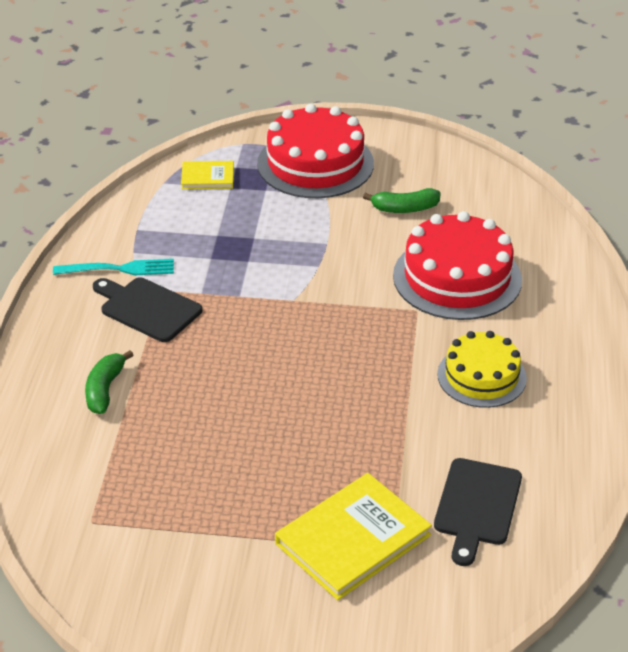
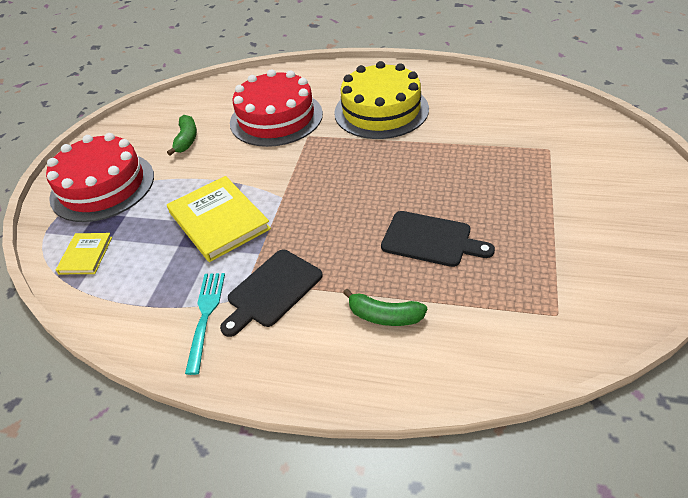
camera: 80 degrees left, 5 degrees up
(352, 539) = (544, 166): yellow book -> yellow book (219, 221)
(477, 506) = (503, 115): black cutting board -> black cutting board (430, 240)
(481, 376) = (381, 110): yellow cake -> yellow cake, size x1.56

